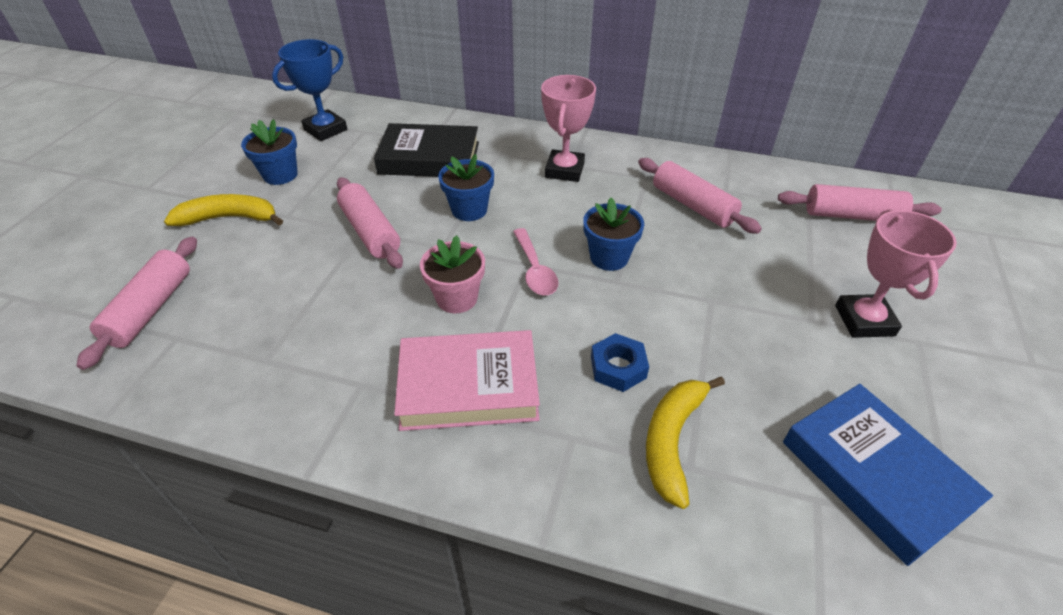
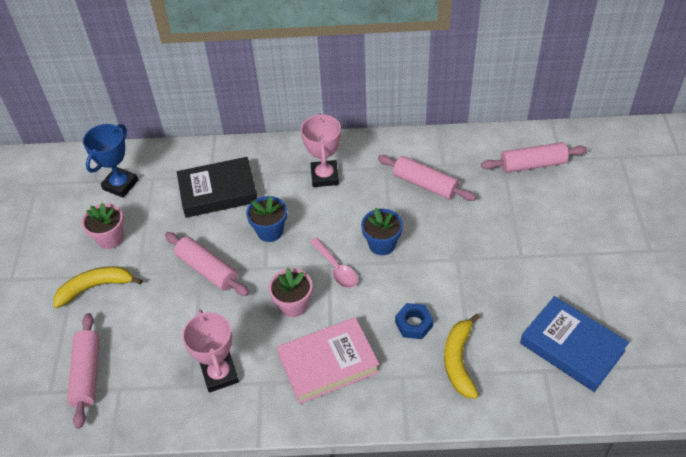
camera: 15 degrees left, 5 degrees up
(280, 175) = (110, 238): blue flower pot -> pink flower pot
(864, 320) = (552, 247): pink trophy -> pink trophy (220, 374)

